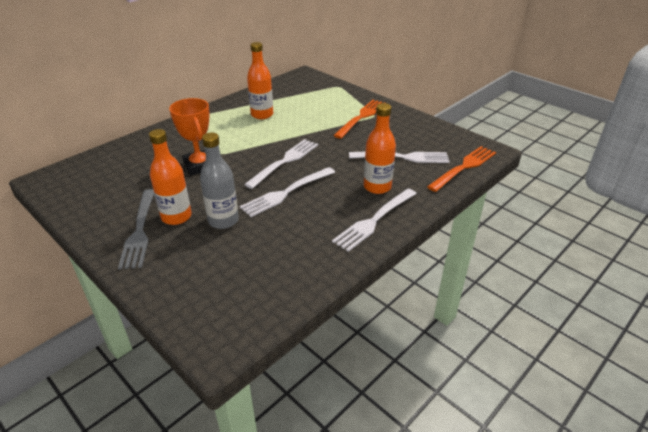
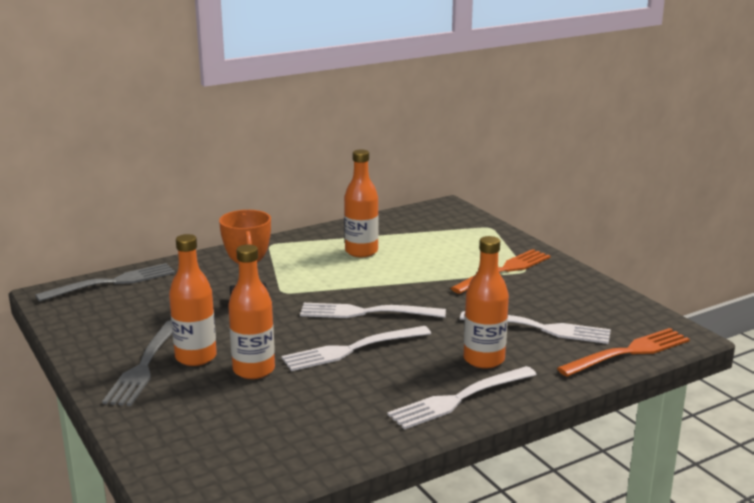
camera: 15 degrees right, 15 degrees down
(90, 163) = (112, 282): none -> grey fork
(223, 220) = (254, 370): grey bottle -> orange bottle
(284, 162) = (366, 312): white fork -> white fork turned 135 degrees counterclockwise

